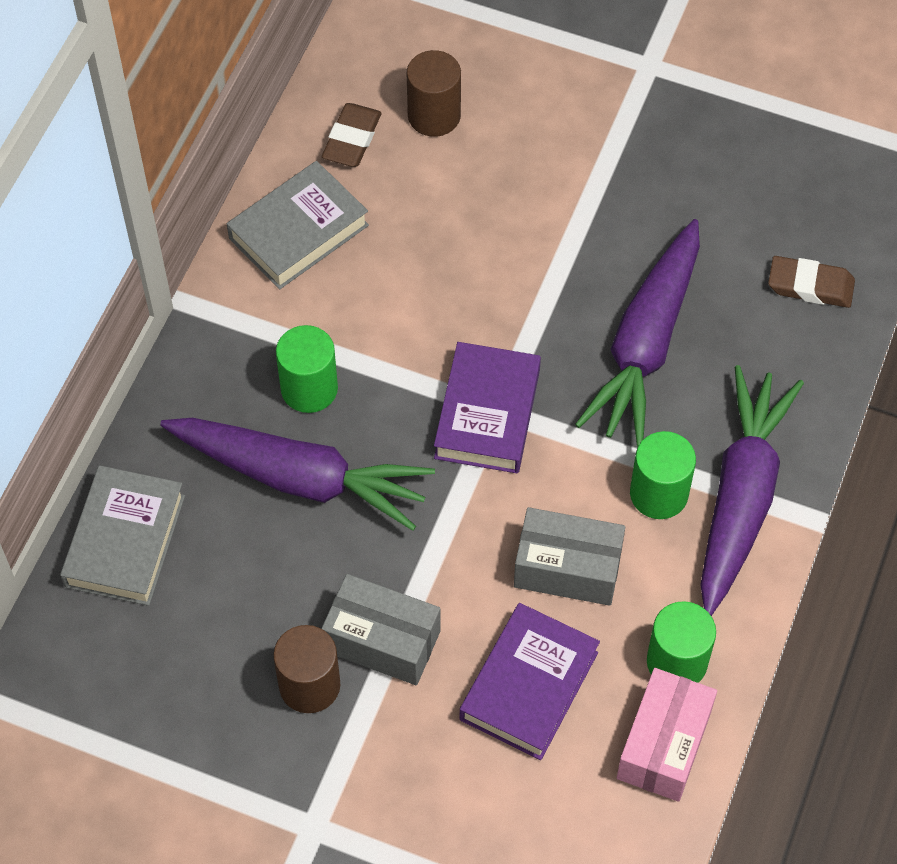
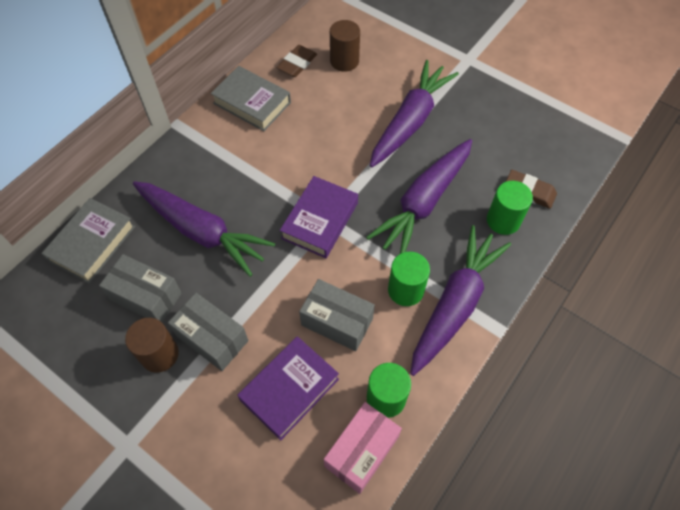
camera: 15 degrees right, 0 degrees up
(251, 603) = (146, 296): none -> grey box
(298, 232) = (252, 103): grey book -> grey book turned 60 degrees clockwise
(309, 388) = (226, 184): green cylinder -> green cylinder (503, 220)
(582, 205) = (410, 121): none -> purple carrot

